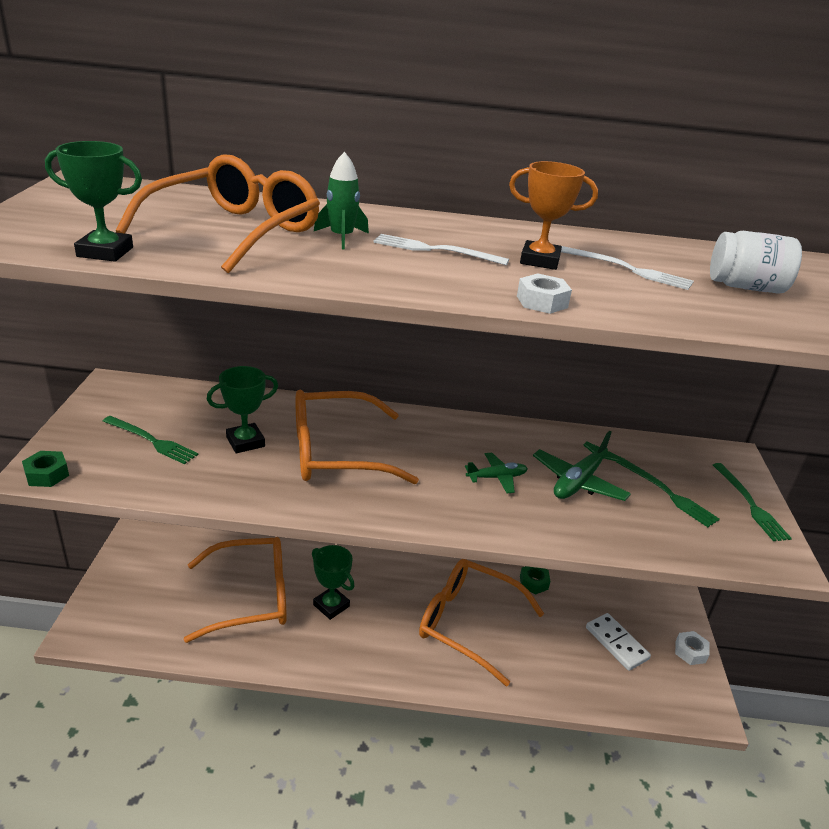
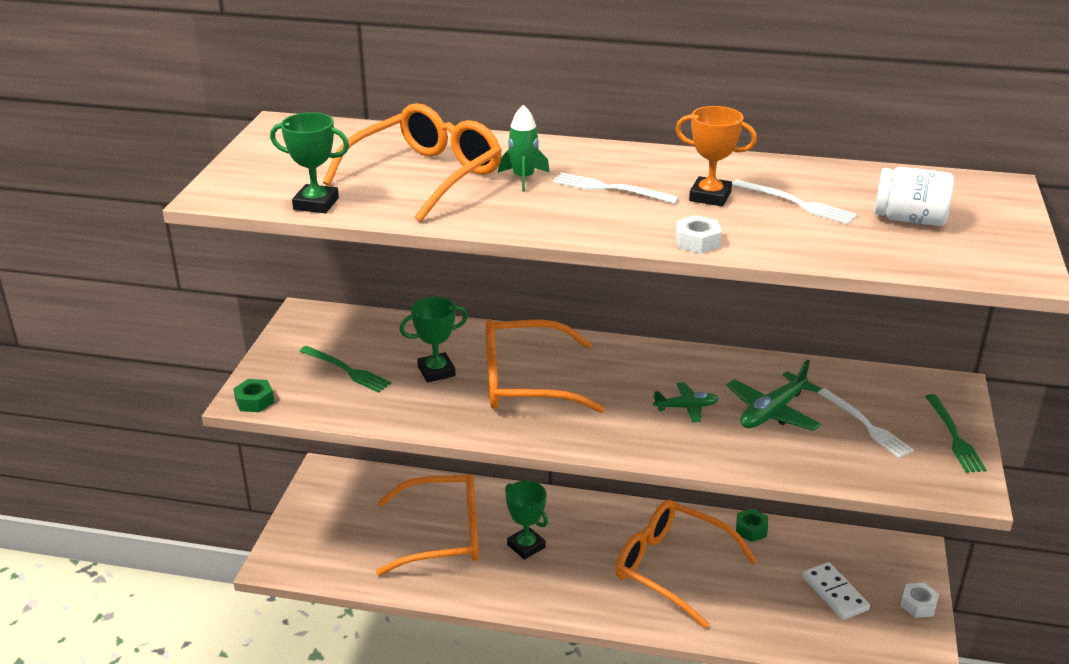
camera: 10 degrees right, 0 degrees up
(668, 494) = (866, 425): green fork -> white fork

